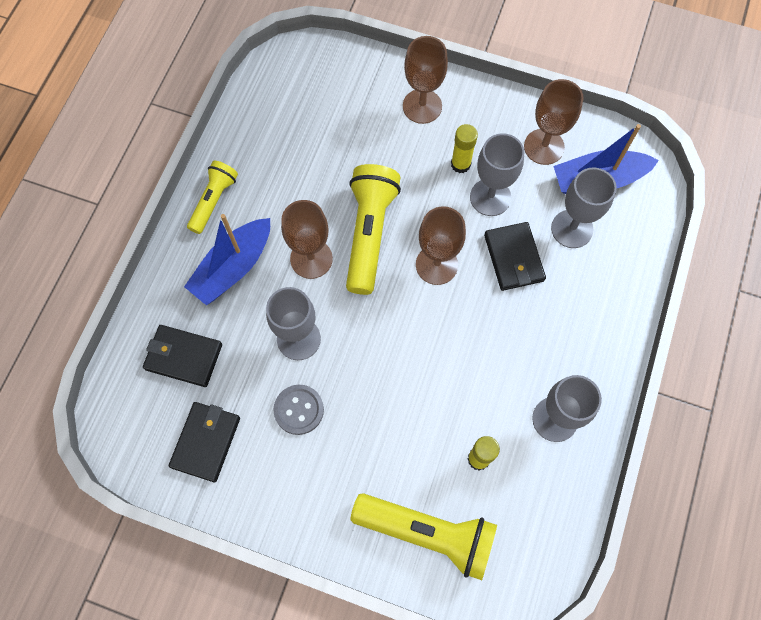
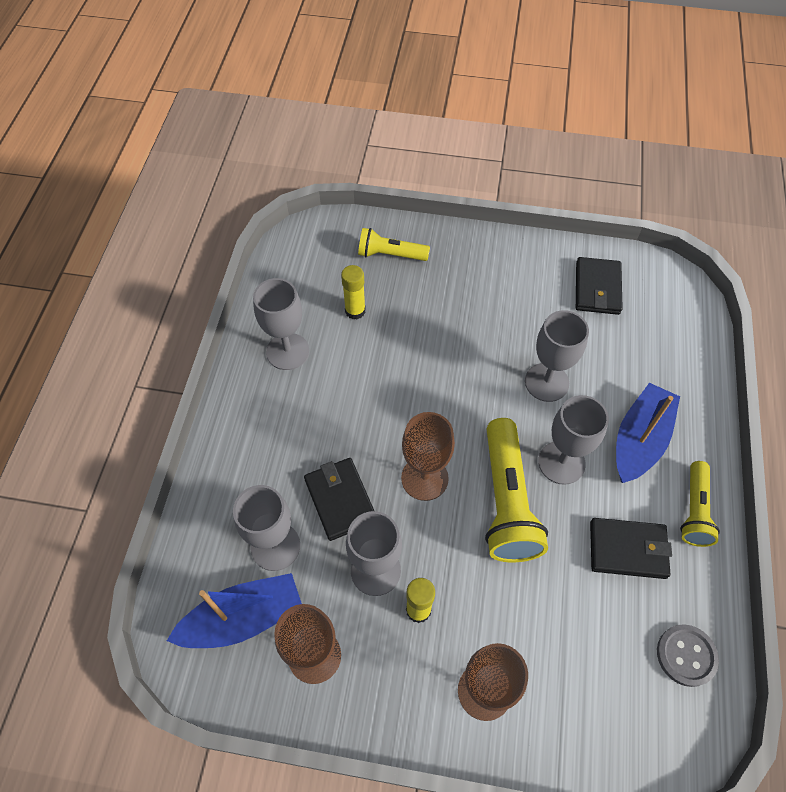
camera: 170 degrees right, 10 degrees down
(183, 357) = (649, 350): black wallet -> black wallet (628, 550)
(299, 410) = (525, 324): grey button -> grey button (686, 655)
(311, 259) = (561, 462): brown goblet -> grey goblet
(427, 533) = (390, 254): yellow flashlight -> yellow flashlight, size x0.60

